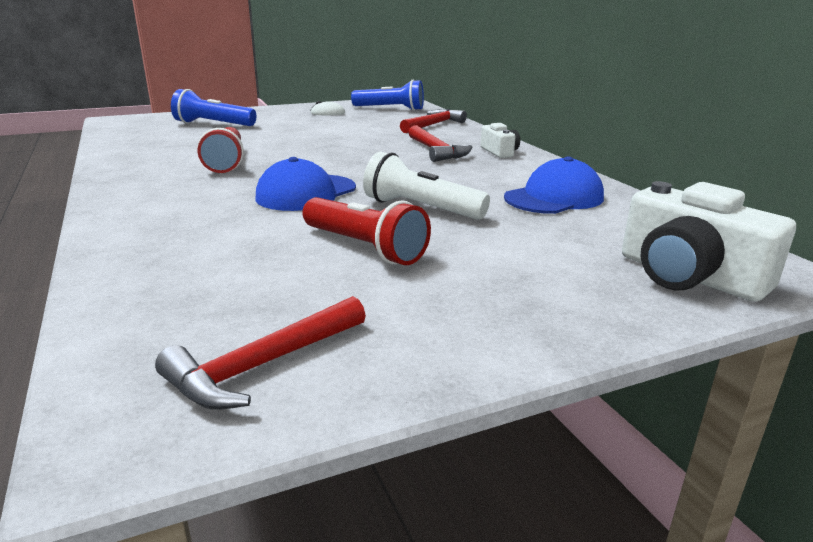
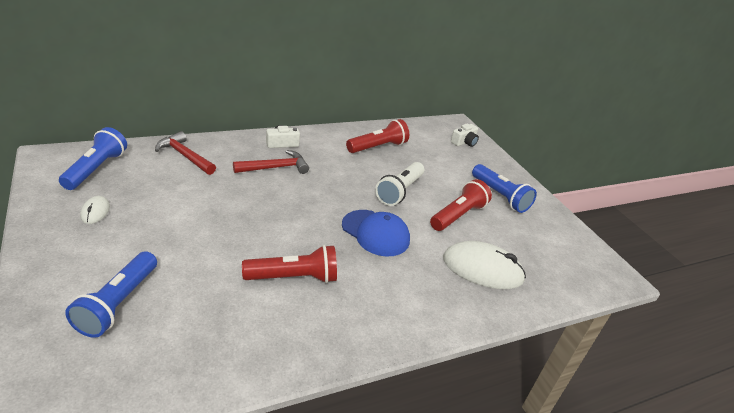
camera: 95 degrees left, 10 degrees up
(209, 256) = (482, 269): none -> white mouse
(262, 365) = (566, 247): red hammer -> none
(458, 298) = (500, 196): none -> blue flashlight
(554, 198) = (378, 147): blue cap -> red flashlight
(688, 276) = (464, 142): white camera -> white camera, size x0.54

